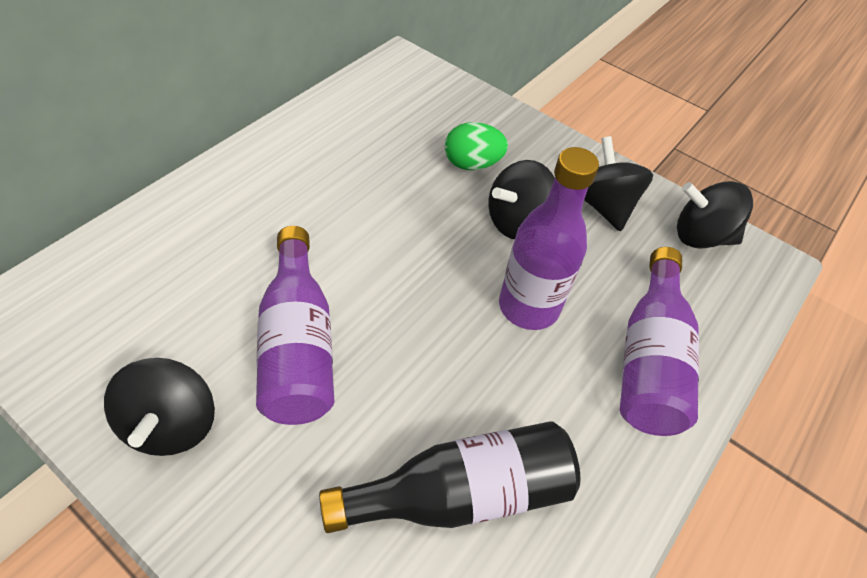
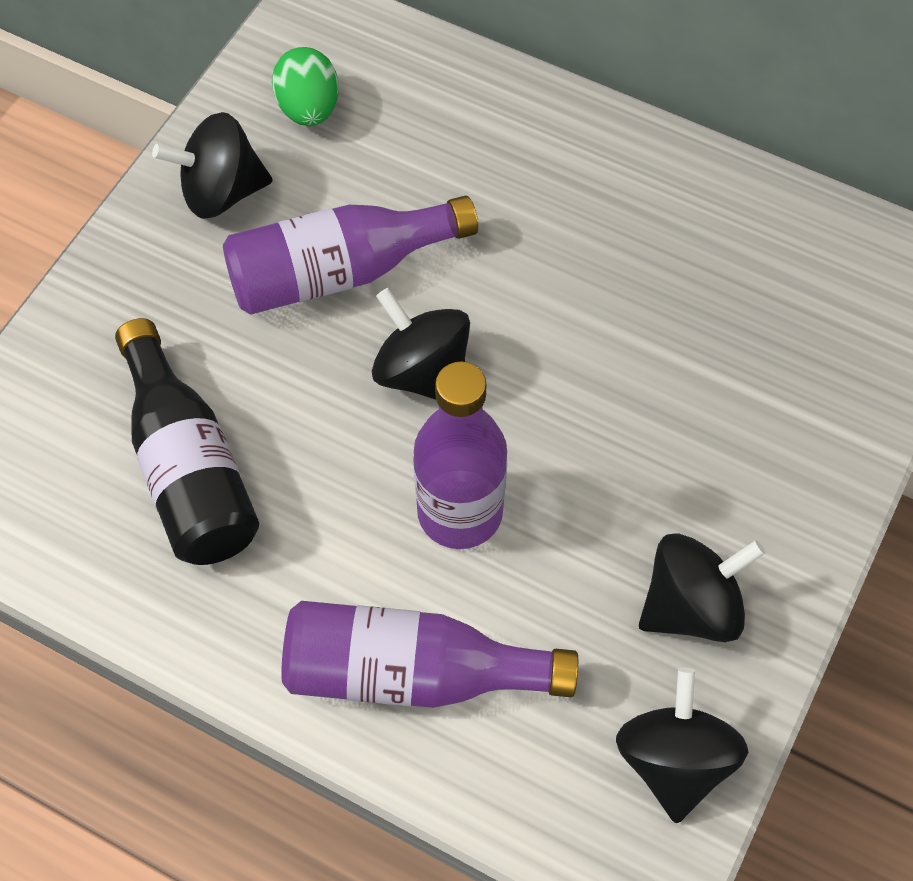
camera: 85 degrees right, 10 degrees up
(472, 164) = (714, 407): green egg -> green egg (308, 109)
(517, 222) = (612, 483): black spinning top -> black spinning top (422, 372)

